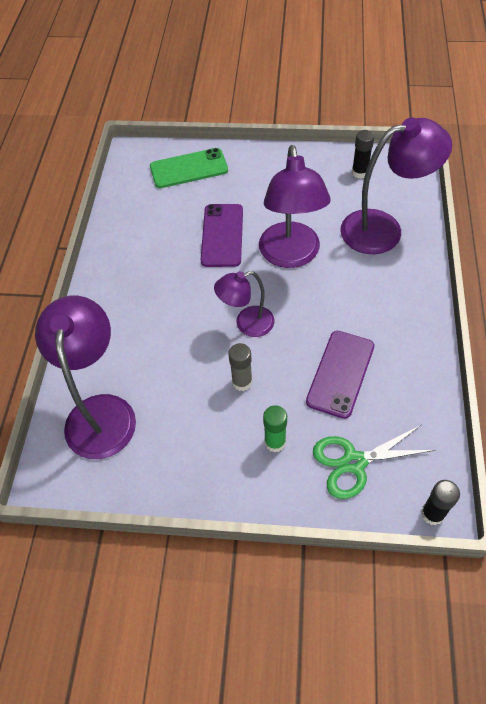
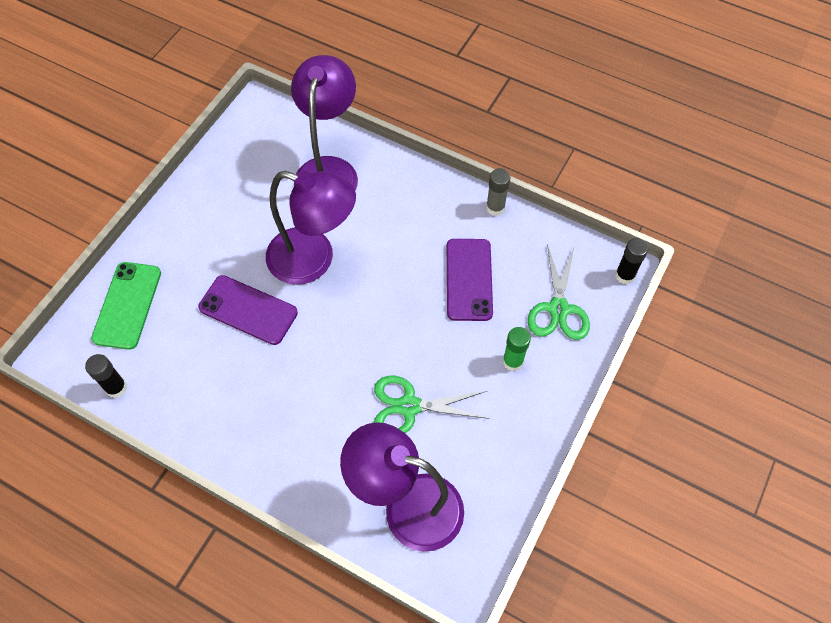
camera: 70 degrees left, 5 degrees up
(191, 377) = (409, 406): none -> green scissors
(242, 382) = (437, 363): grey glue stick -> grey glue stick (495, 208)
(247, 324) = (374, 333): purple lamp -> none
(340, 374) = (469, 279): purple phone -> purple phone turned 45 degrees clockwise
(359, 172) = (245, 155): black glue stick -> black glue stick (116, 388)

